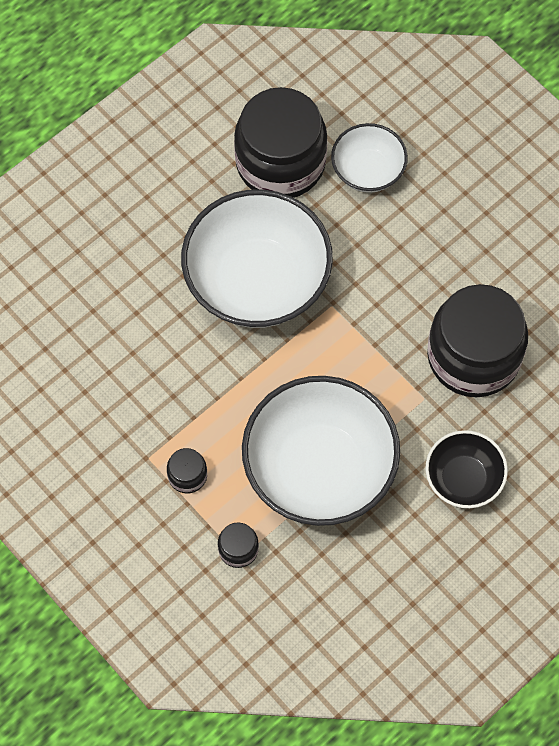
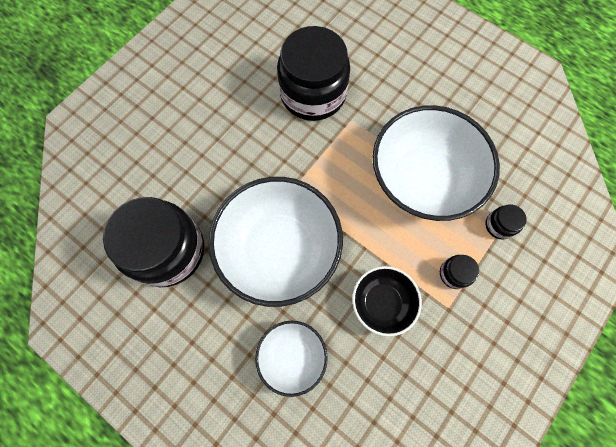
camera: 100 degrees left, 5 degrees up
(368, 171) = (171, 183): white bowl -> white bowl (292, 356)
(463, 479) = (404, 89): black bowl -> black bowl (382, 303)

